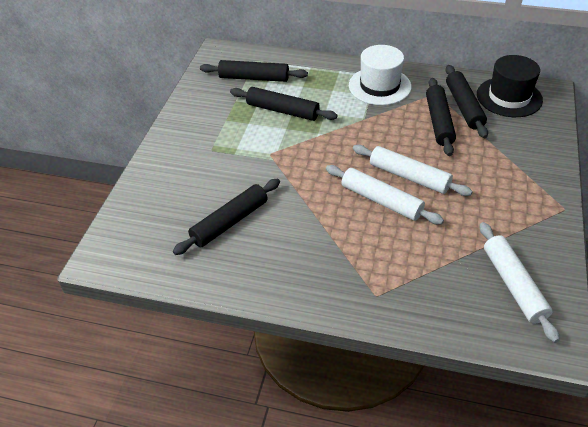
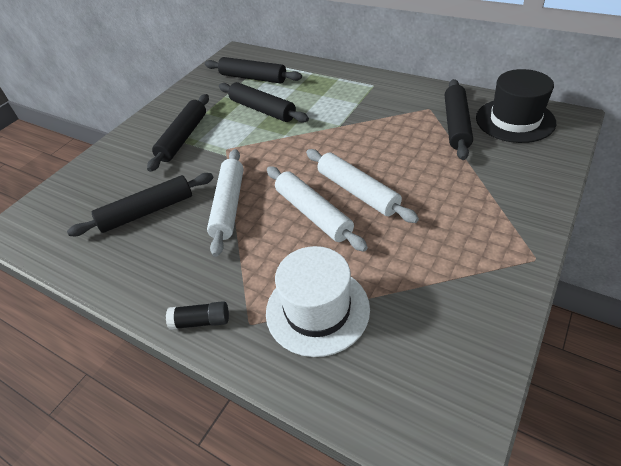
camera: 20 degrees right, 0 degrees up
(336, 302) = (201, 321): none -> black glue stick
(379, 86) = (372, 96): white hat -> white hat (317, 310)
(439, 122) = (420, 137): black rolling pin -> black rolling pin (183, 138)
(514, 285) = (426, 347): white rolling pin -> white rolling pin (229, 206)

